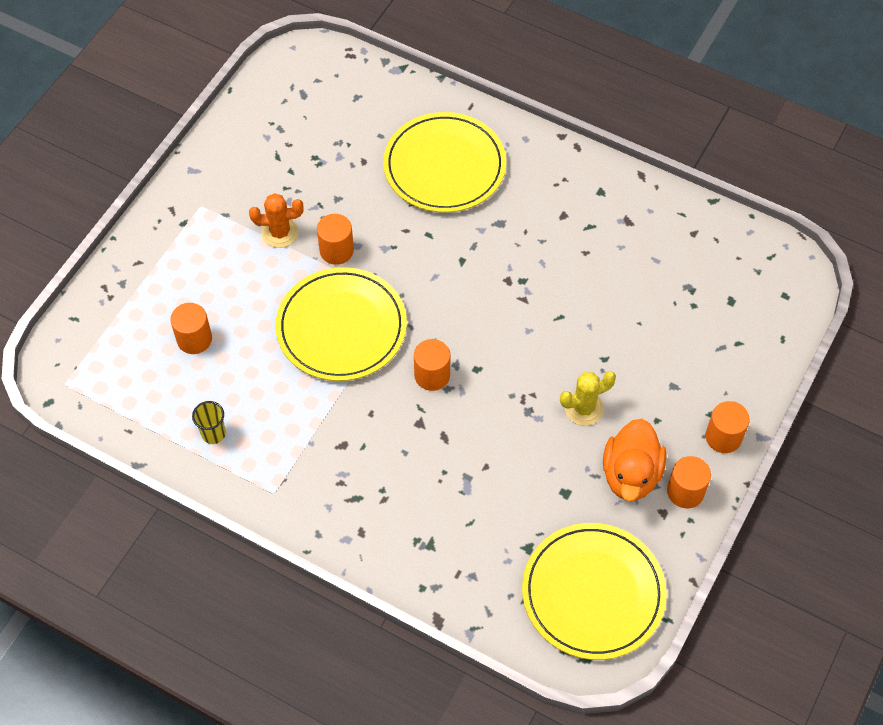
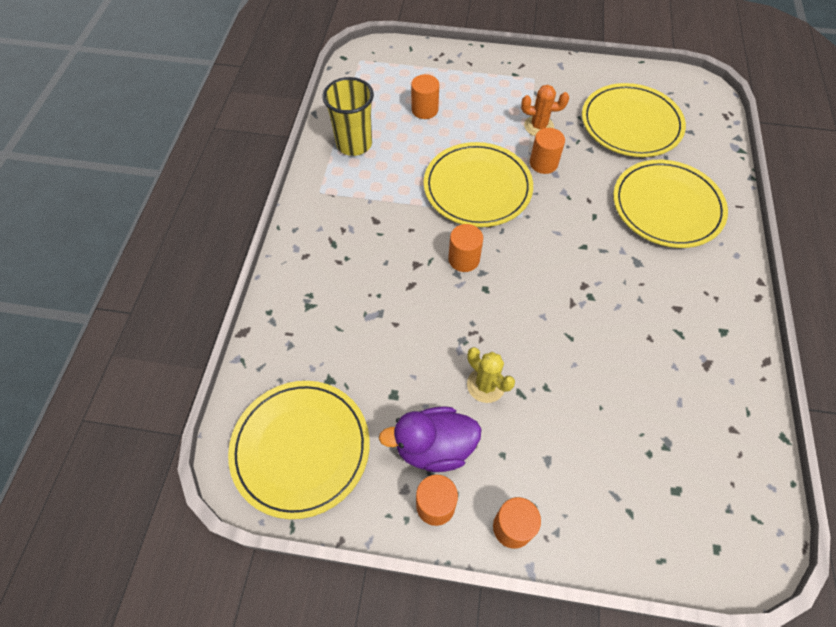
camera: 70 degrees right, 0 degrees up
(213, 434) = (354, 144): yellow cup -> yellow cup, size x1.95
(280, 233) = (538, 126): orange cactus -> orange cactus turned 60 degrees counterclockwise
(319, 144) = (631, 124): none -> yellow plate
(631, 474) = (434, 447): orange duck -> purple duck

